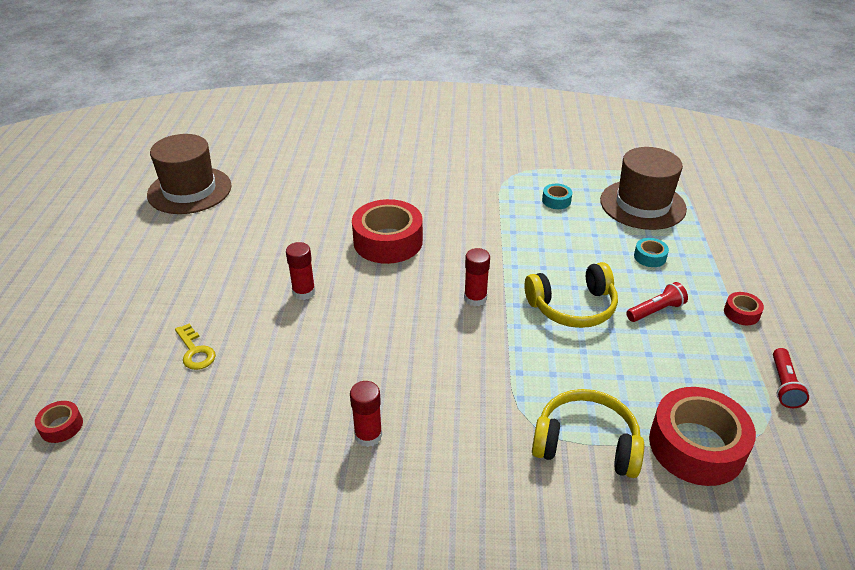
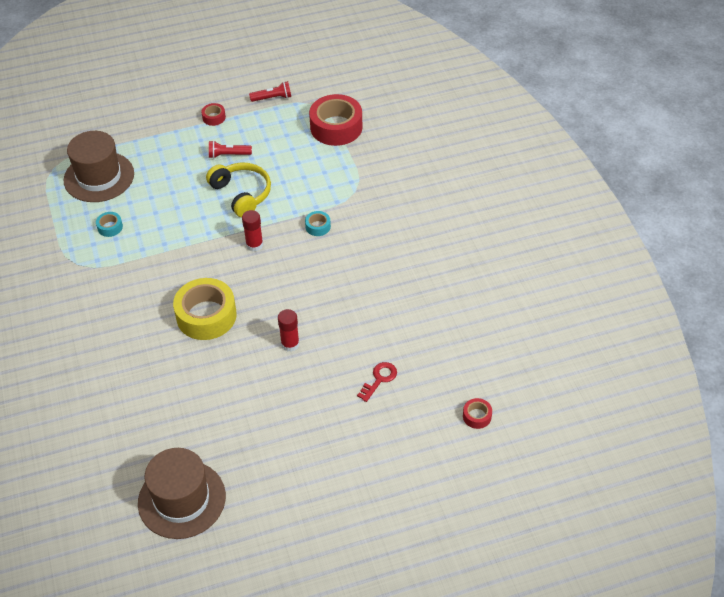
camera: 110 degrees left, 10 degrees up
(195, 351) = (379, 379): yellow key -> red key
(368, 435) = (400, 260): red glue stick -> none
(388, 241) = (206, 316): red tape -> yellow tape
(586, 443) = (357, 168): yellow headphones -> none
(650, 257) = (168, 165): turquoise tape -> turquoise tape (318, 226)
(655, 311) = (228, 155): red flashlight -> red flashlight turned 45 degrees counterclockwise

